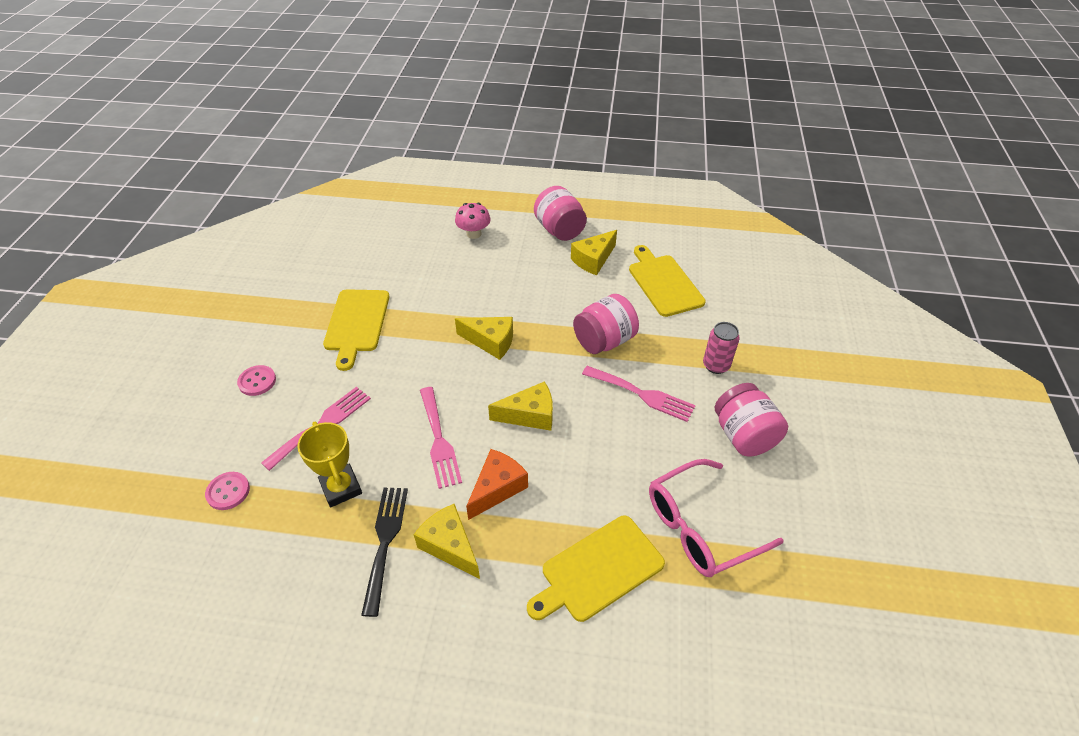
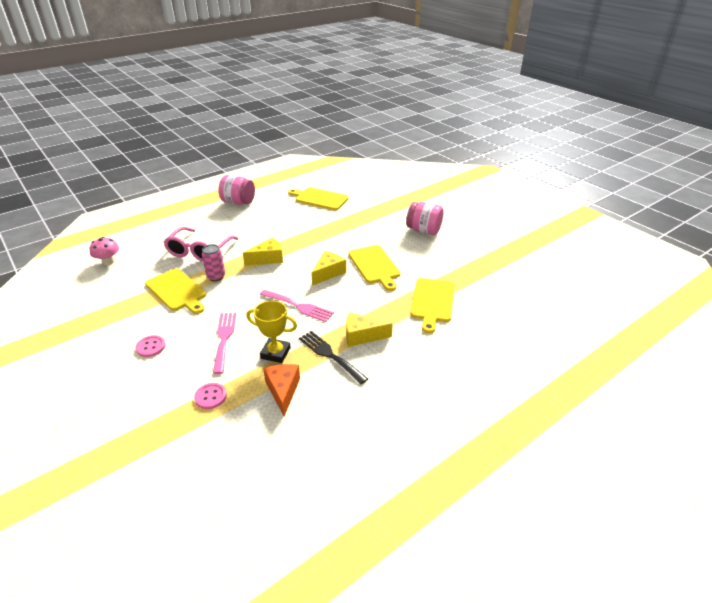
camera: 45 degrees left, 10 degrees down
(474, 234) = (191, 224): pink mushroom -> pink mushroom (108, 261)
(497, 488) = (352, 305): orange cheese -> orange cheese (283, 391)
(593, 260) = (273, 205): yellow cheese -> none
(598, 447) = (374, 266): none -> yellow cutting board
(604, 341) = (323, 231): pink jar -> none
(642, 394) = (366, 239): pink fork -> none
(700, 527) = (448, 266): pink glasses -> pink glasses (199, 251)
(716, 365) = (382, 215): pink can -> pink can (216, 277)

